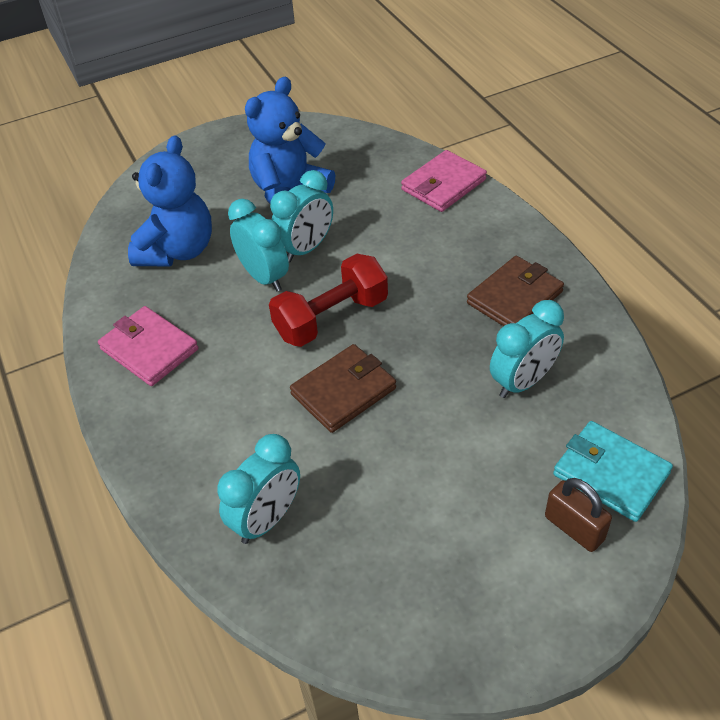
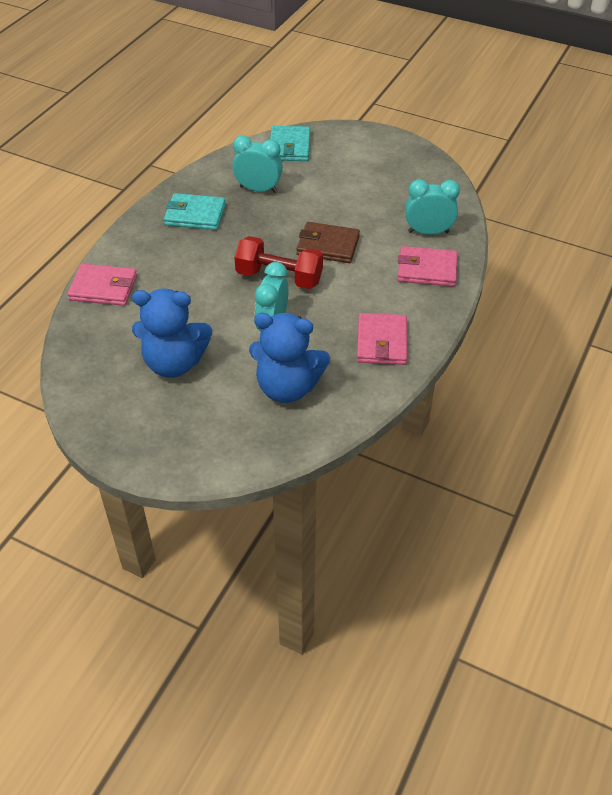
camera: 130 degrees left, 0 degrees up
(178, 250) = (287, 387): blue teddy bear -> blue teddy bear turned 150 degrees counterclockwise
(204, 466) = (427, 269): none -> pink wallet
(306, 249) = (227, 321): turquoise clock -> none
(514, 297) = (195, 215): brown wallet -> turquoise wallet
(574, 528) = (330, 147): brown padlock -> none

